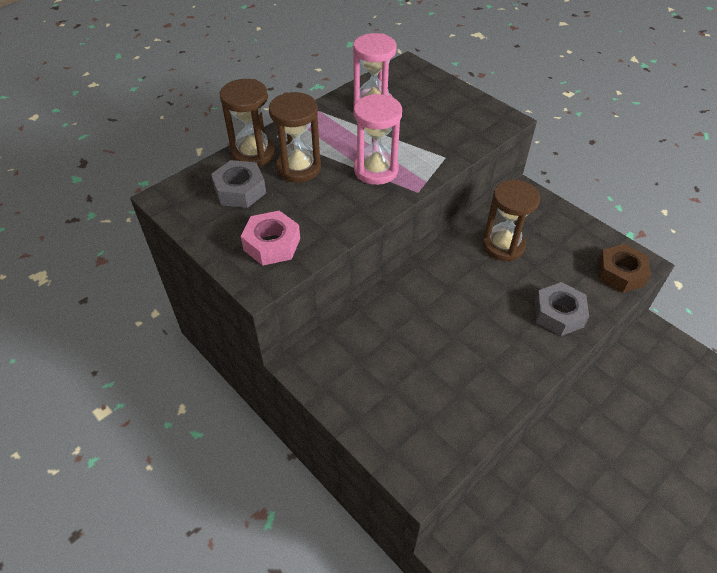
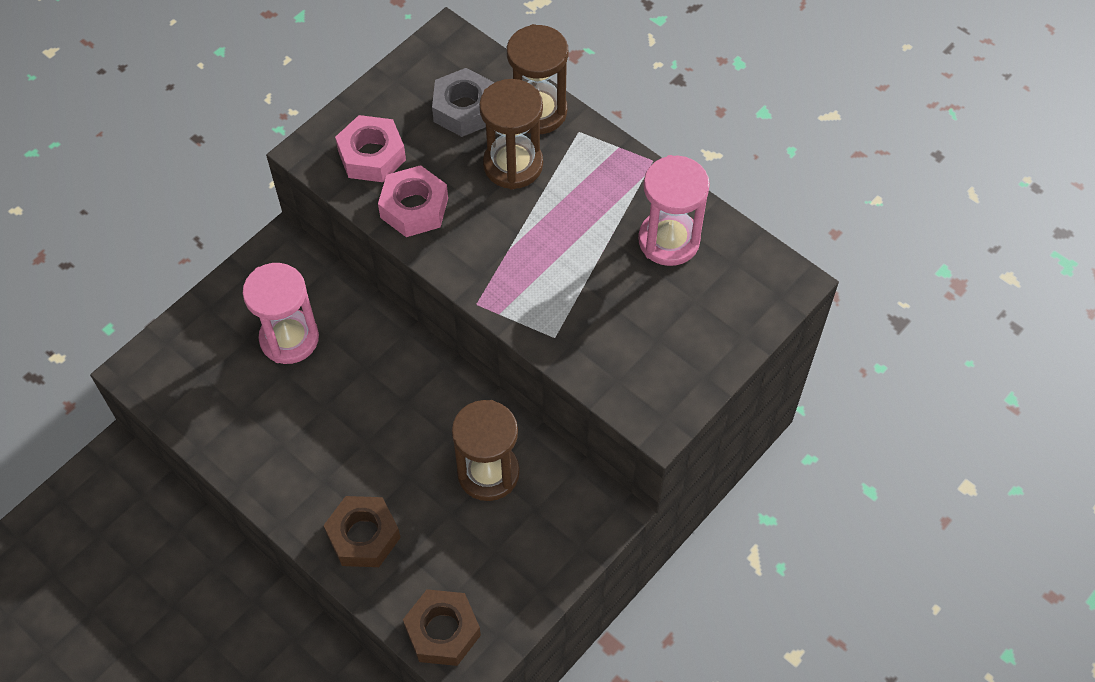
camera: 85 degrees right, 10 degrees up
(328, 221) = (414, 208): none -> pink nut
(376, 170) = (516, 252): pink hourglass -> pink hourglass (289, 338)
(558, 314) = (363, 536): grey nut -> brown nut

